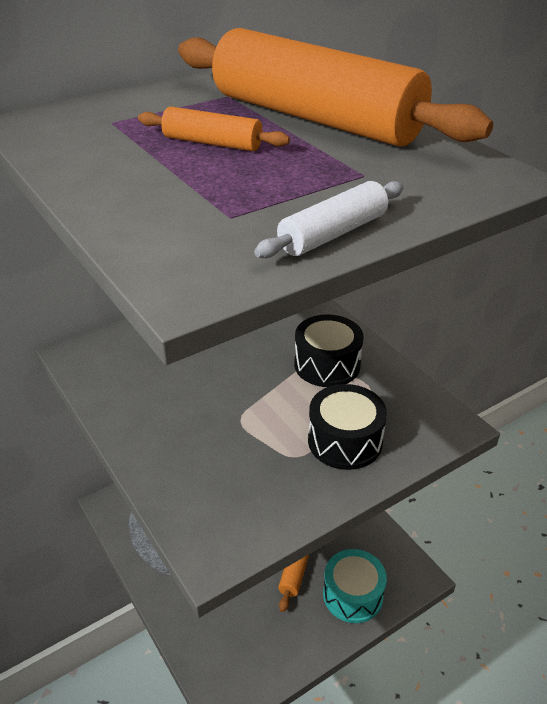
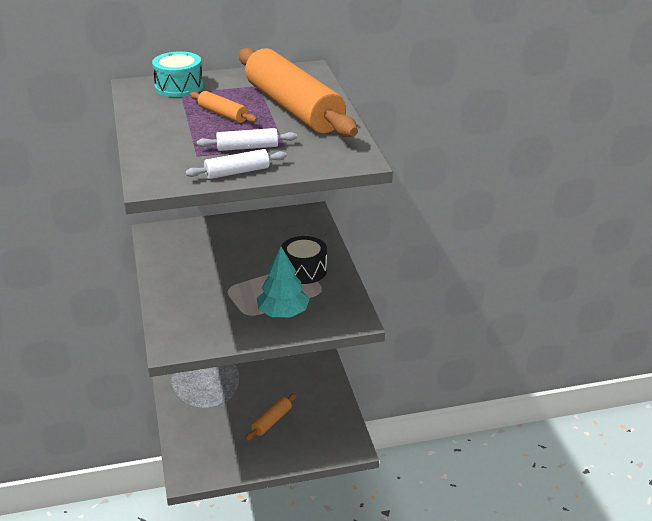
camera: 20 degrees right, 5 degrees down
(306, 188) = (247, 147): none -> white rolling pin
(345, 441) = (283, 313): black drum -> turquoise tree
(353, 595) = (301, 446): turquoise drum -> turquoise drum (179, 87)

